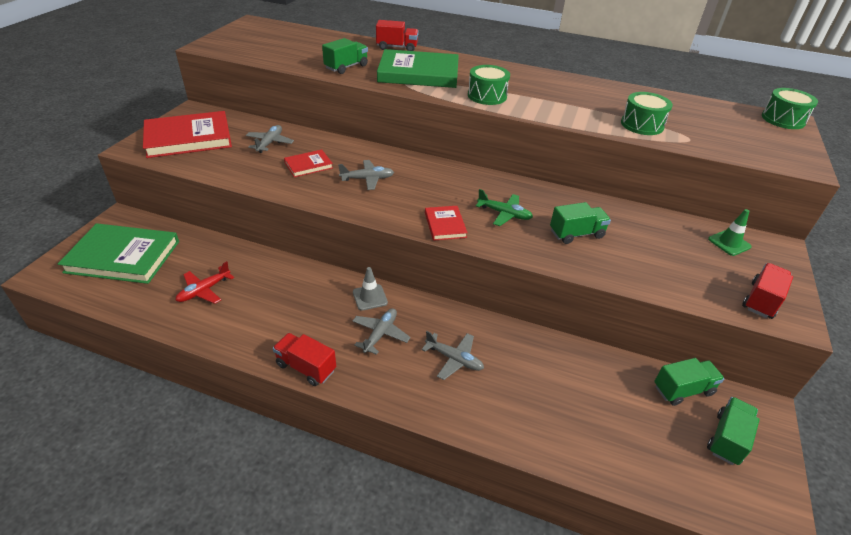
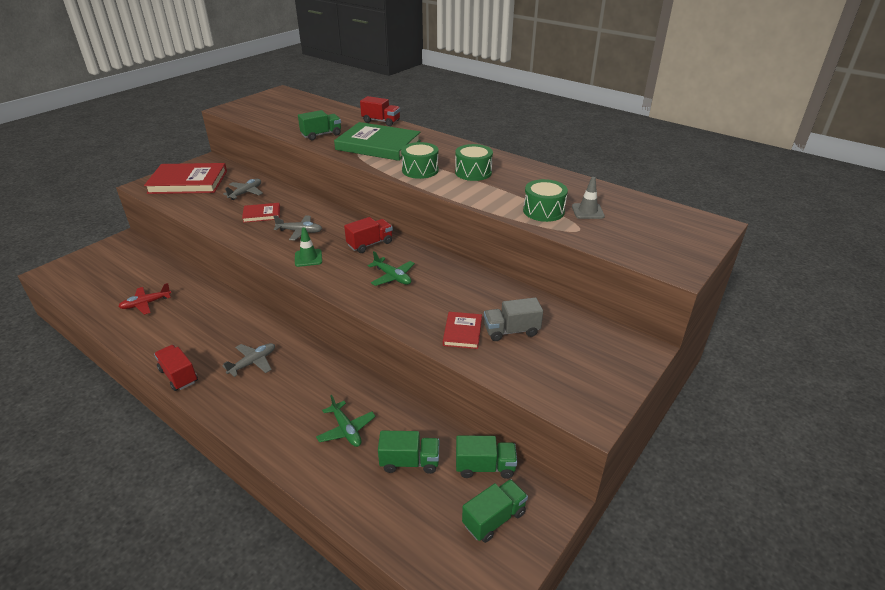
camera: 20 degrees right, 5 degrees down
(123, 256) = (107, 269): green book -> none
(370, 297) = (265, 332): grey traffic cone -> grey traffic cone (587, 211)
(445, 225) = (333, 278): red book -> red book (462, 332)
(454, 359) = (297, 395): grey plane -> none
(530, 385) = (346, 430): none -> green plane
(576, 234) = (444, 304): green truck -> green truck (410, 462)
(659, 250) = (511, 331): none -> grey truck
(729, 243) = (591, 337): green traffic cone -> green traffic cone (308, 258)
(761, 300) = (574, 393): red truck -> red truck (370, 244)
(783, 119) = (706, 223): green drum -> green drum (473, 172)

